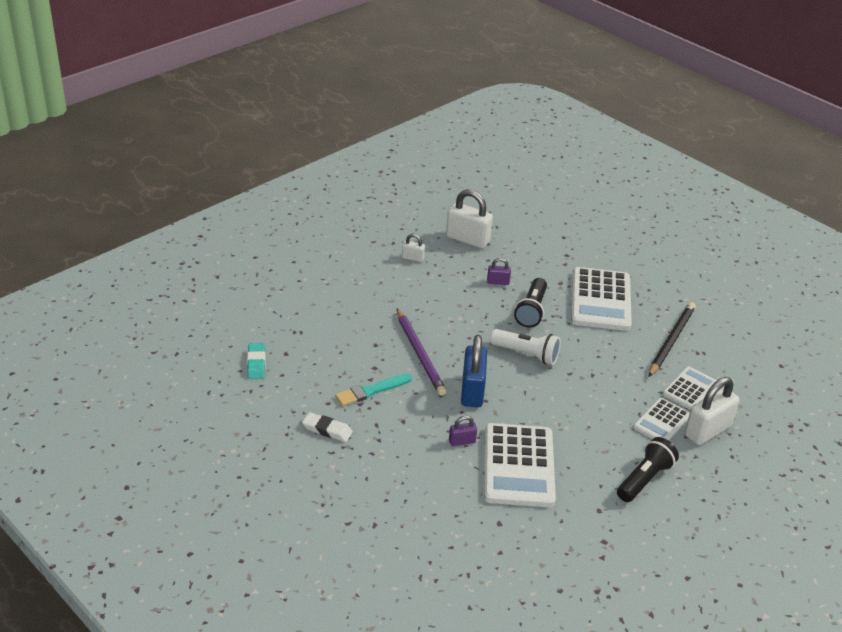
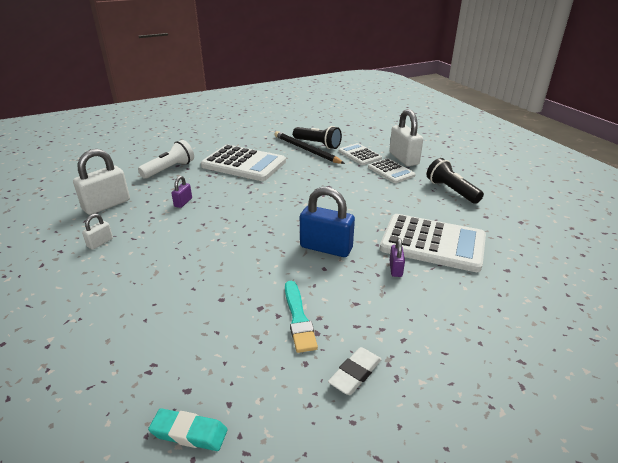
camera: 70 degrees left, 5 degrees down
(420, 354) = (256, 269): purple pencil -> none
(526, 354) = (289, 209): white flashlight -> white flashlight (169, 169)
(531, 311) = (235, 195): black flashlight -> black flashlight (318, 144)

